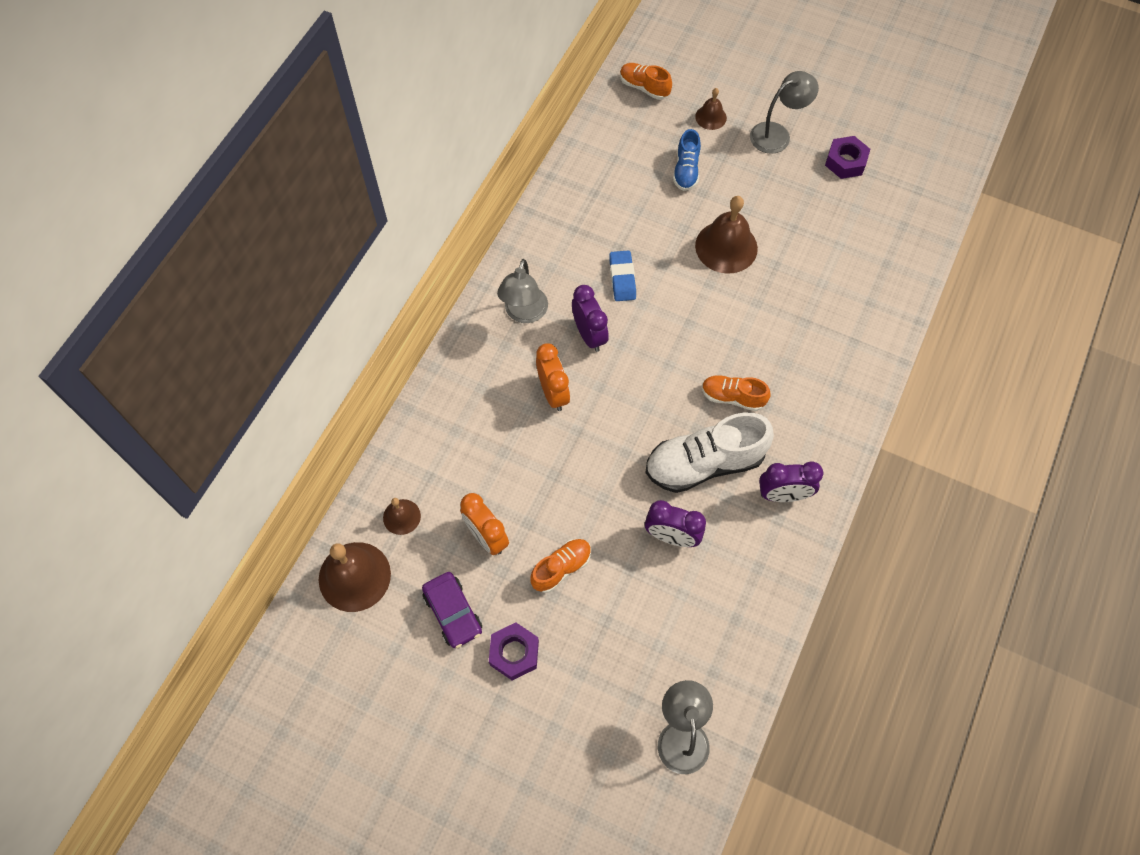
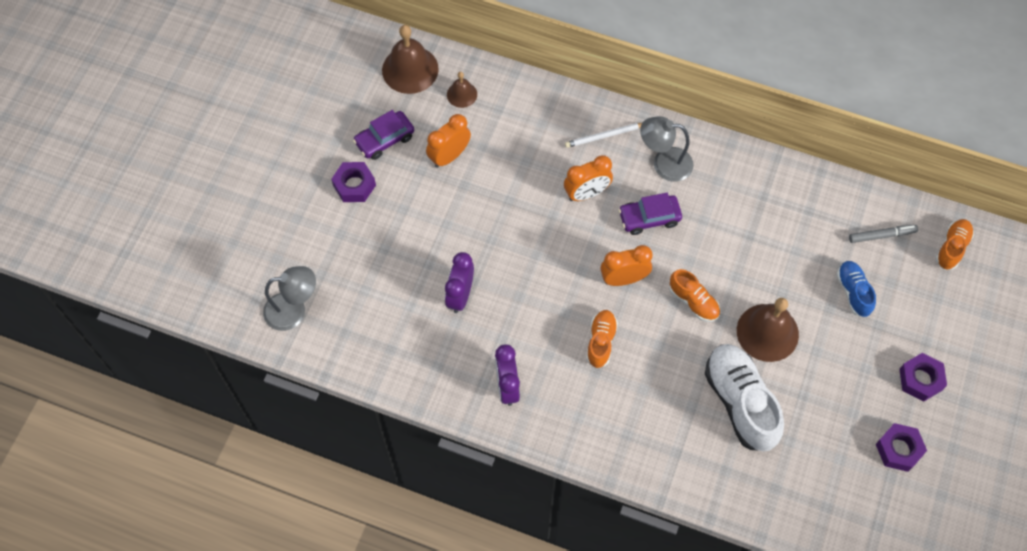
camera: 85 degrees right, 0 degrees up
(482, 367) = (604, 136): none -> white pencil
(561, 568) = (426, 213): orange shoe -> orange shoe (693, 301)
(589, 335) = (649, 218): purple clock -> purple car
(622, 278) = (715, 241): blue eraser -> none
(626, 138) = (881, 235): none -> grey marker
(660, 367) = (624, 279): none -> orange clock
(686, 170) = (853, 292): blue shoe -> blue shoe turned 75 degrees clockwise
(704, 463) = (531, 320): white shoe -> white shoe (740, 402)
(711, 117) = (928, 313): brown bell -> none
(777, 134) = (920, 379): grey lamp -> purple nut

